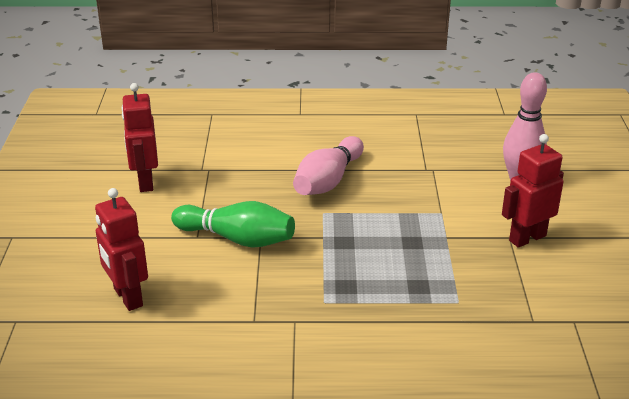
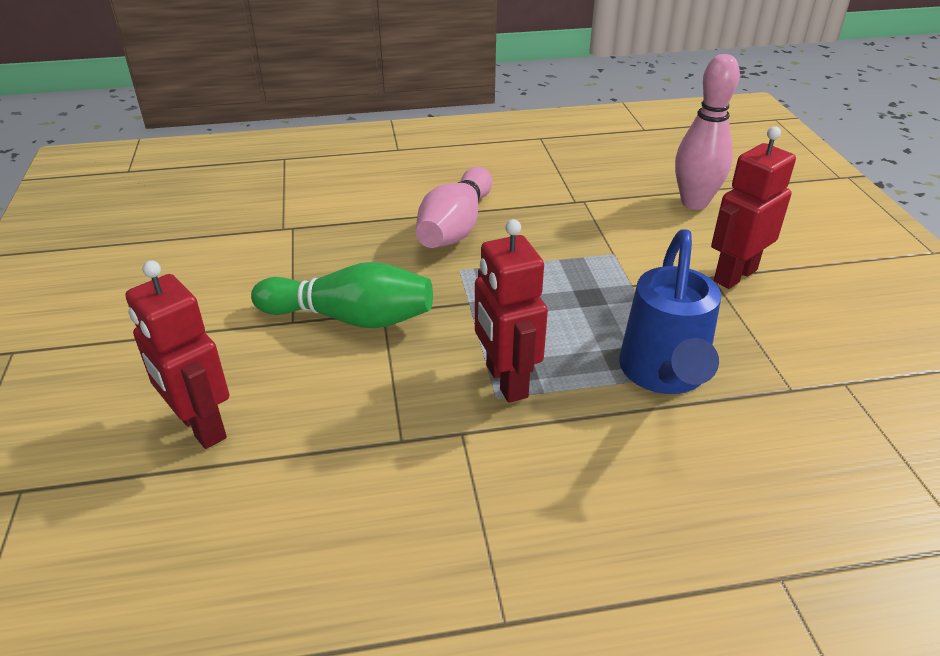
camera: 10 degrees left, 5 degrees up
(145, 182) = (206, 253): red robot -> red robot (506, 381)
(445, 301) = (664, 376): none -> blue watering can

